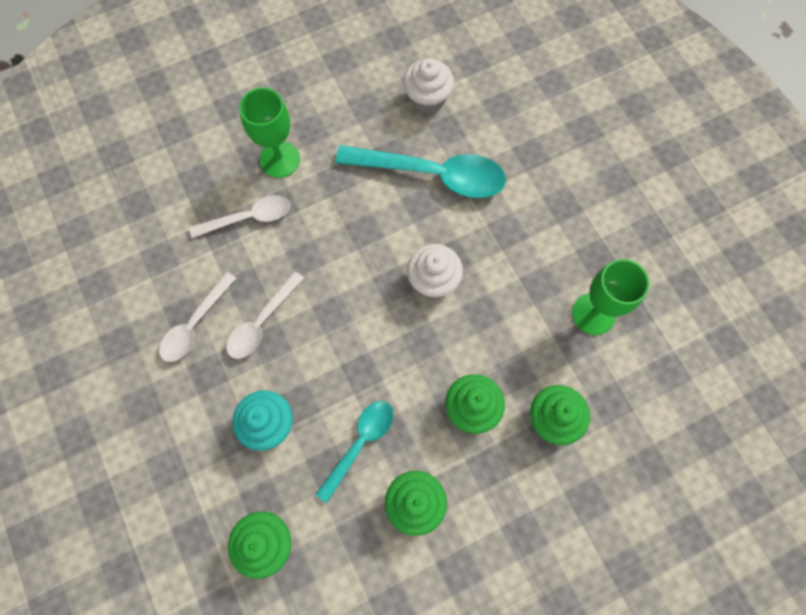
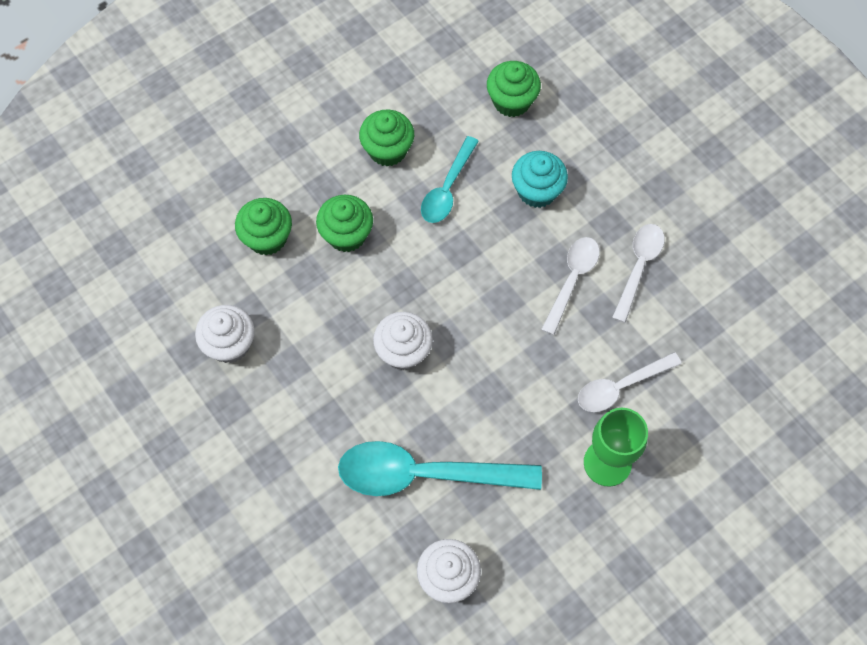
camera: 170 degrees right, 5 degrees down
(593, 314) = (230, 344): green goblet -> white cupcake

